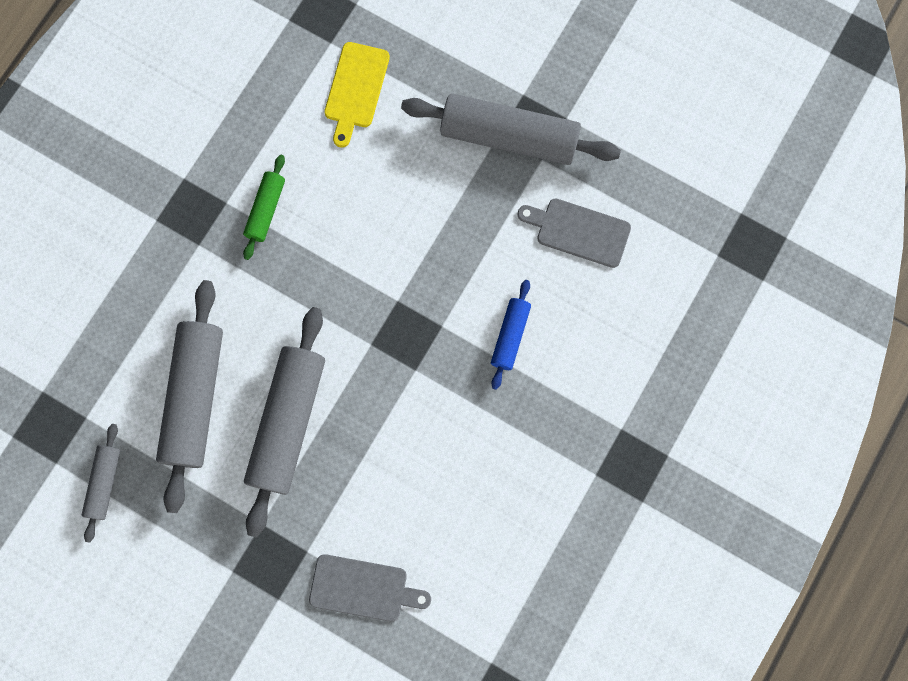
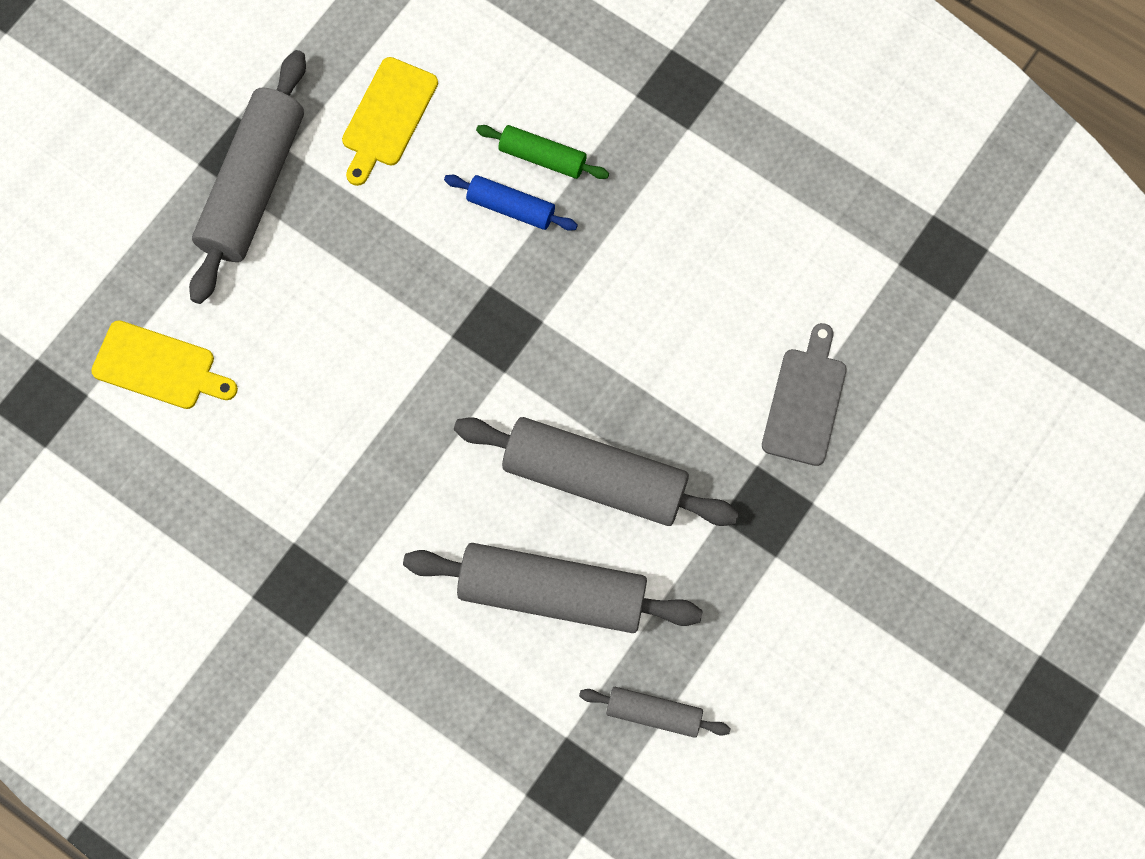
camera: 85 degrees left, 5 degrees down
(266, 210) = (311, 491): green rolling pin -> green rolling pin (542, 157)
(579, 231) = (387, 117): grey cutting board -> yellow cutting board

